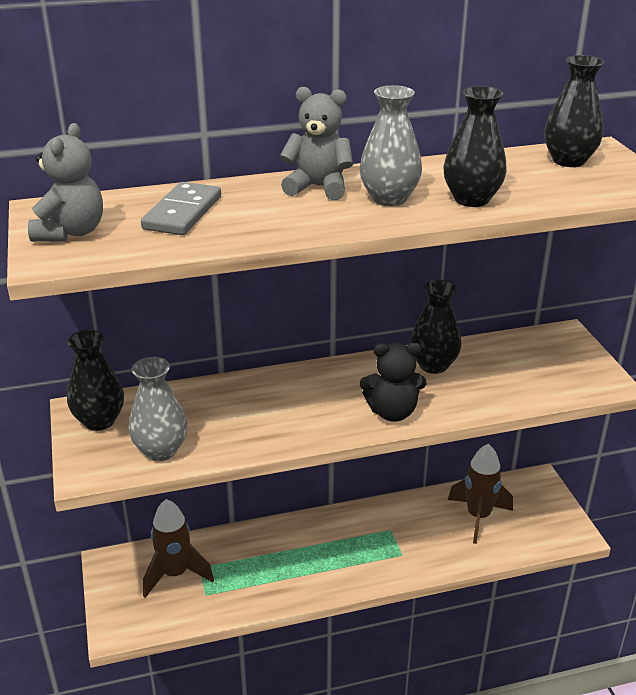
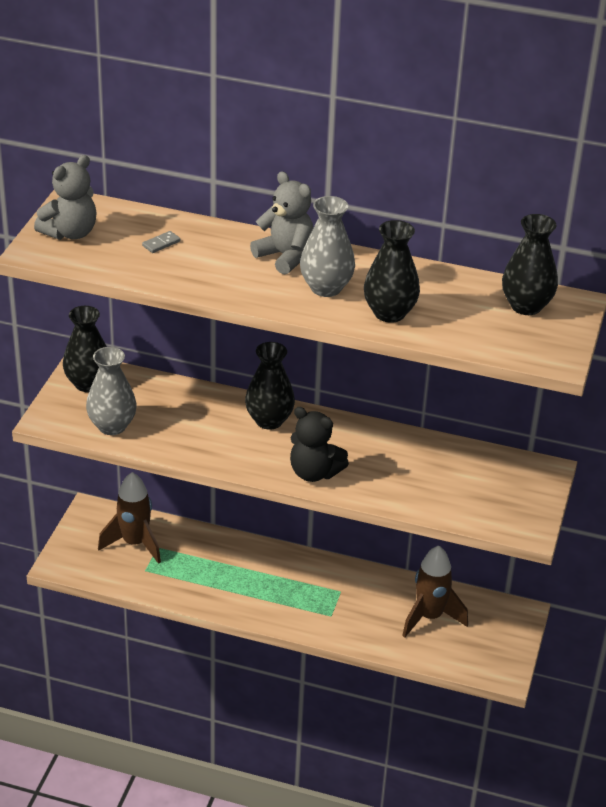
camera: 30 degrees right, 5 degrees up
(183, 213) = (161, 243): grey domino -> grey domino, size x0.45
(433, 365) = (392, 448): black vase -> black vase (269, 420)

